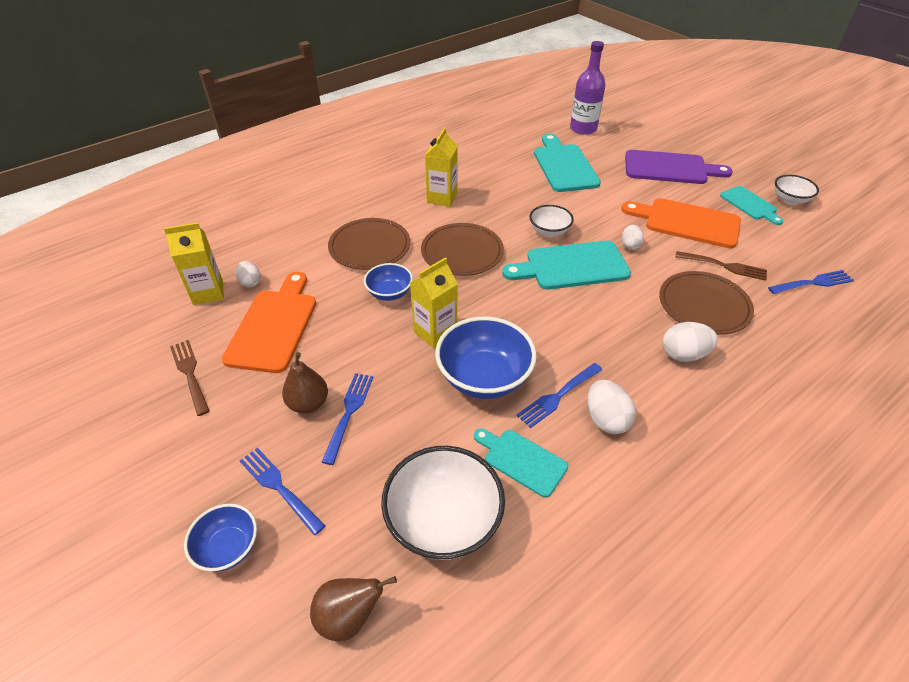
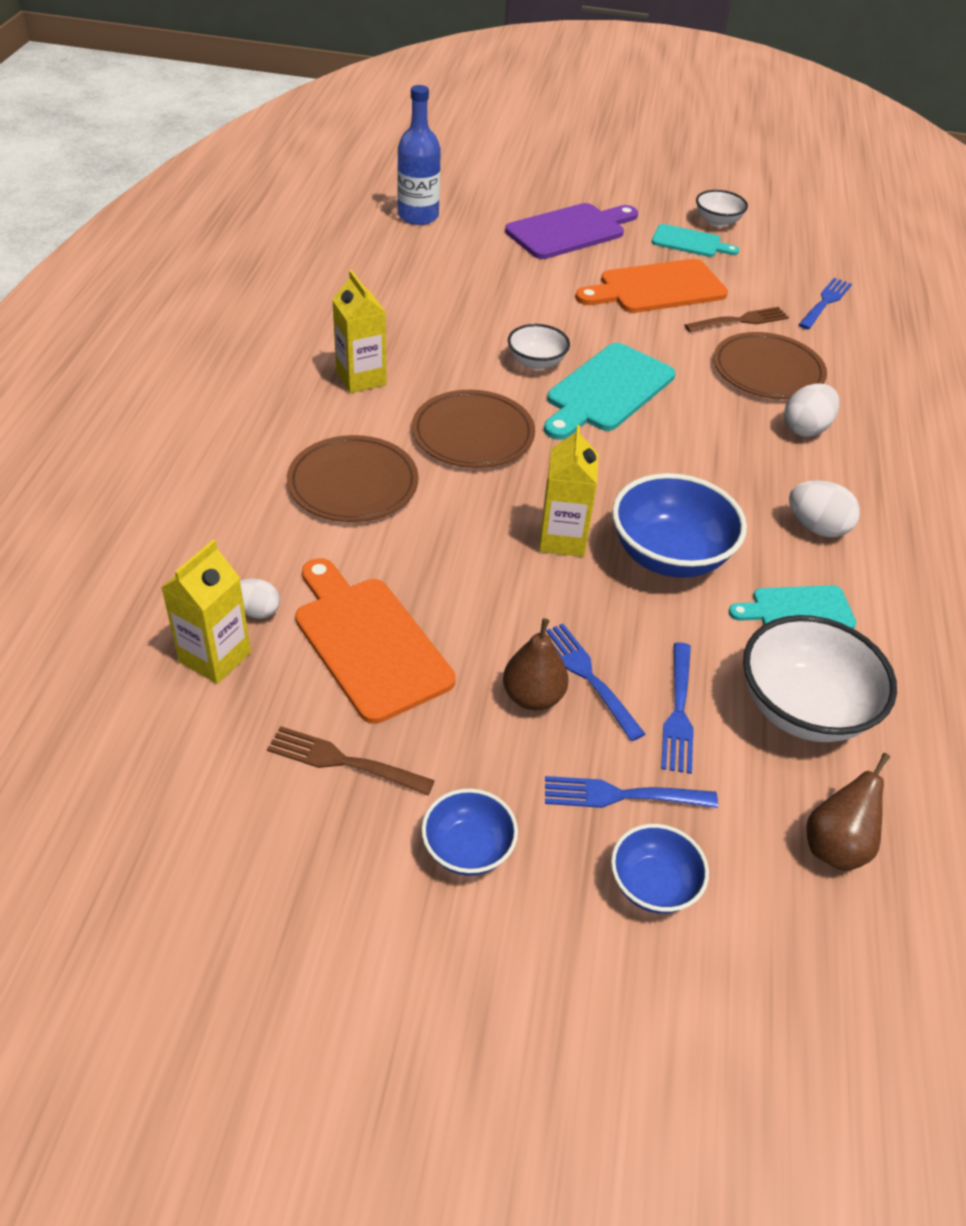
camera: 45 degrees left, 0 degrees up
(389, 293) = (454, 525): blue bowl -> blue bowl (468, 849)
(558, 395) = (754, 531): blue fork -> blue fork (678, 711)
(564, 166) = (455, 274): turquoise cutting board -> none
(583, 128) = (418, 216): purple bottle -> blue bottle
(630, 245) = (634, 339): white egg -> none

